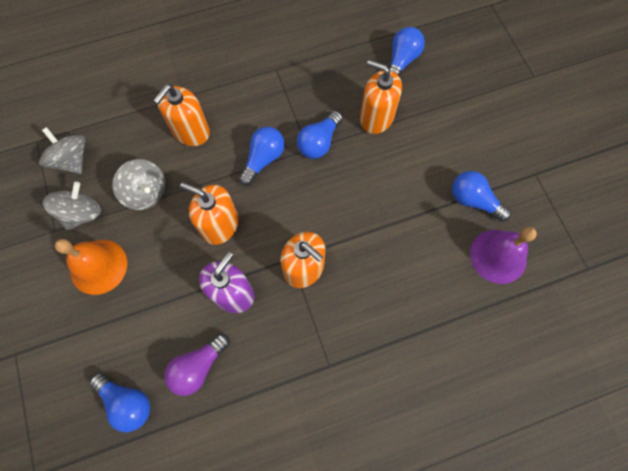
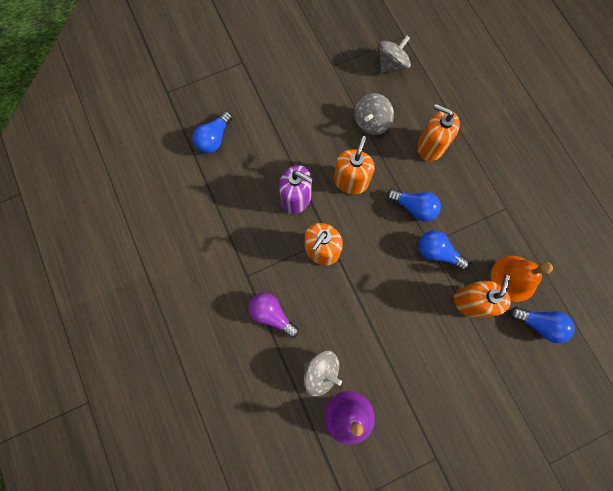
camera: 85 degrees right, 5 degrees up
(82, 213) = (348, 81): grey spinning top -> grey spinning top (321, 372)
(98, 266) = (308, 101): orange bell -> orange bell (514, 278)
(198, 367) = (240, 181): purple light bulb -> purple light bulb (272, 314)
(473, 200) = (400, 395): blue light bulb -> none

